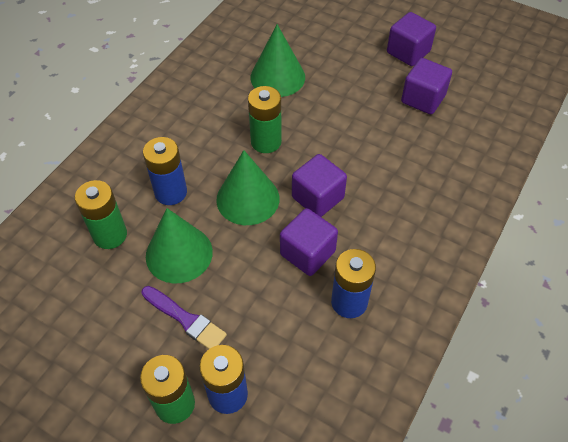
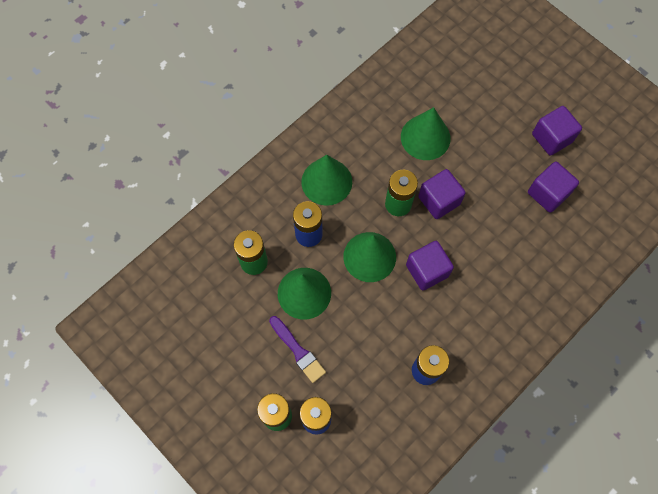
camera: 15 degrees right, 15 degrees up
(180, 138) = (326, 181): none -> green cone
(307, 253) = (405, 319): purple cube -> purple cube (439, 200)

